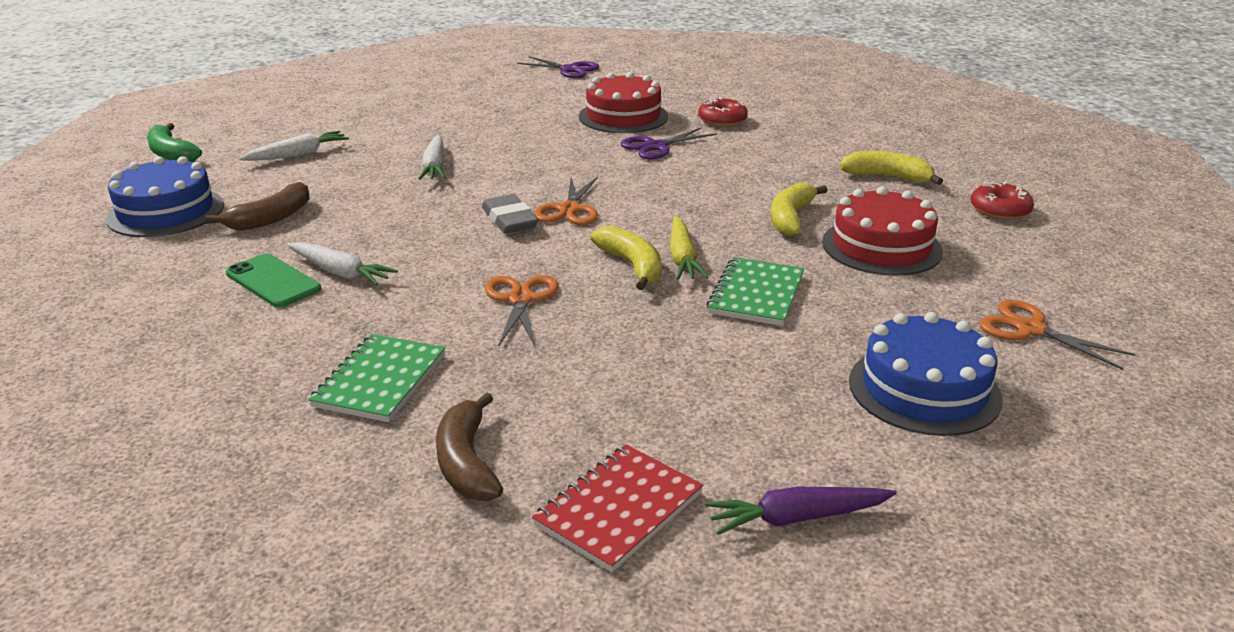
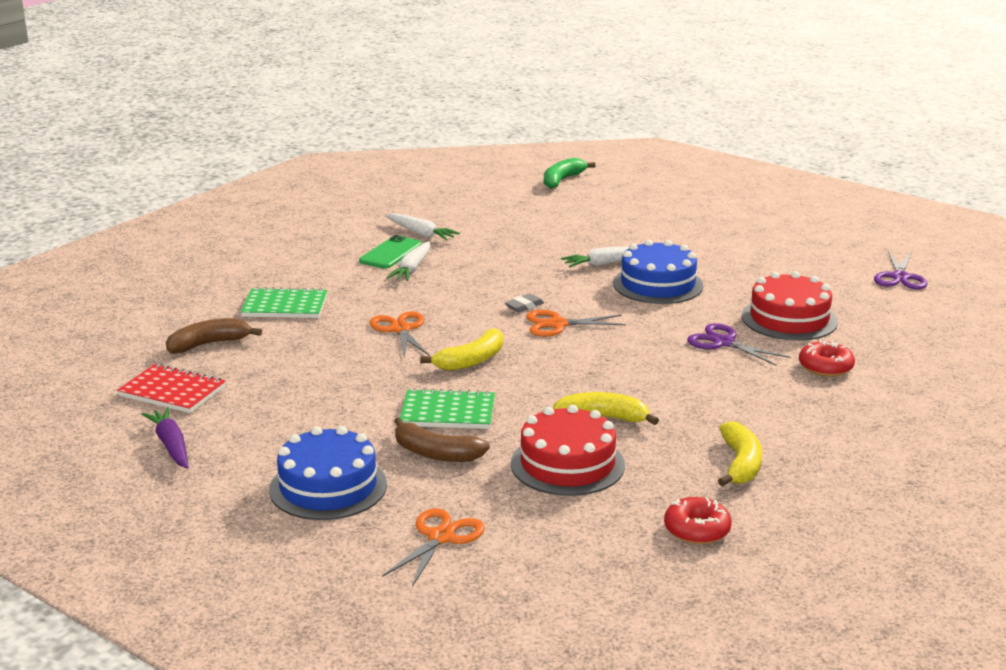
camera: 75 degrees right, 5 degrees down
(166, 212) = (470, 202): blue cake -> blue cake (658, 284)
(271, 218) = (479, 232): brown banana -> brown banana (436, 453)
(298, 155) = (591, 216): white carrot -> white carrot (420, 234)
(509, 220) = (524, 306): grey eraser -> grey eraser, size x0.62
(521, 299) = (400, 329): orange scissors -> orange scissors turned 90 degrees counterclockwise
(682, 258) = (495, 378): yellow carrot -> none

